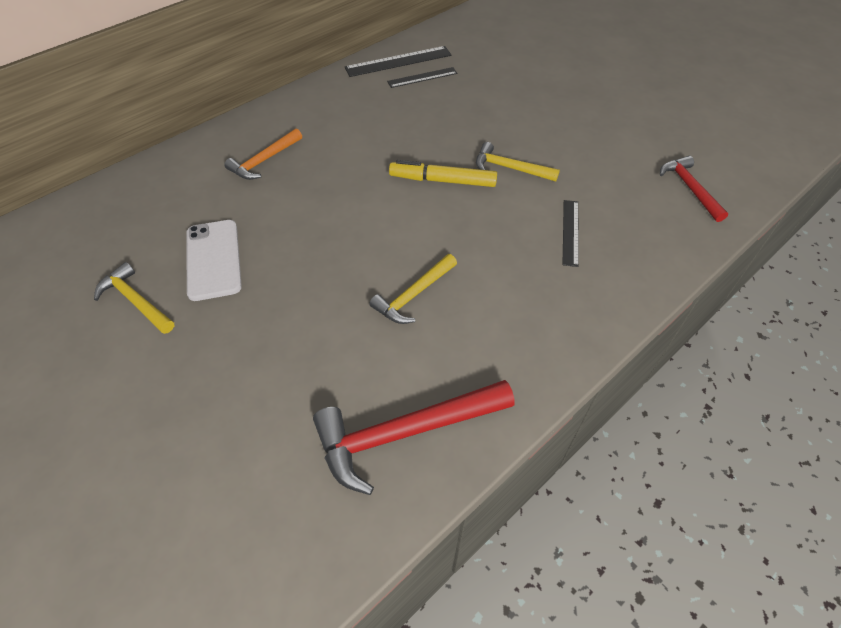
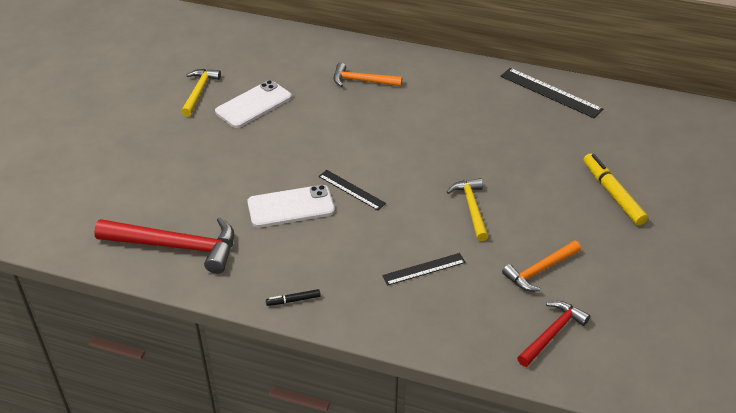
camera: 60 degrees right, 10 degrees down
(404, 433) = (176, 246): red hammer -> red hammer turned 150 degrees clockwise
(413, 295) = (291, 207): yellow hammer -> white phone
(422, 77) = (542, 114): black ruler -> black ruler (351, 190)
(442, 181) = (421, 176): yellow marker -> yellow marker (612, 194)
(559, 350) = (293, 300): none -> black marker
(613, 163) = (539, 270): none -> orange hammer

